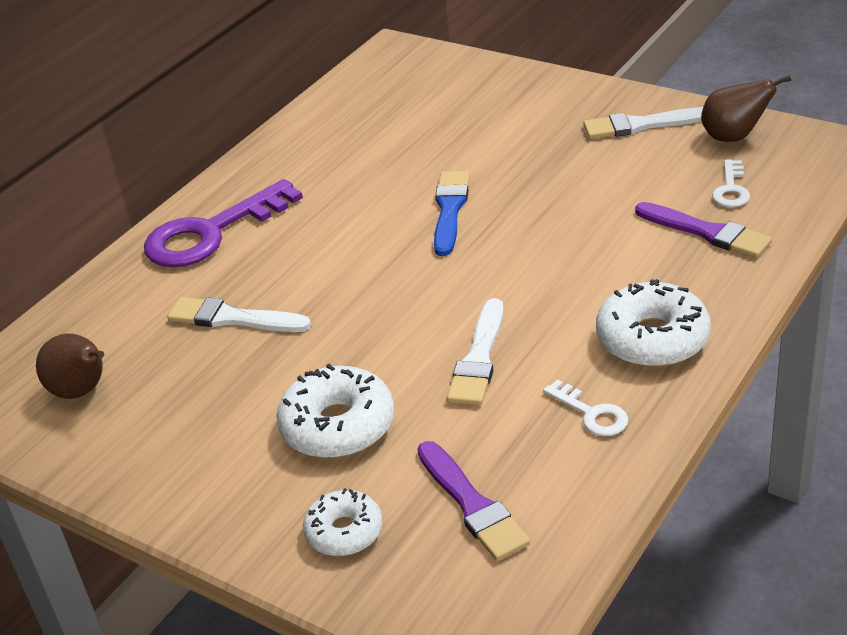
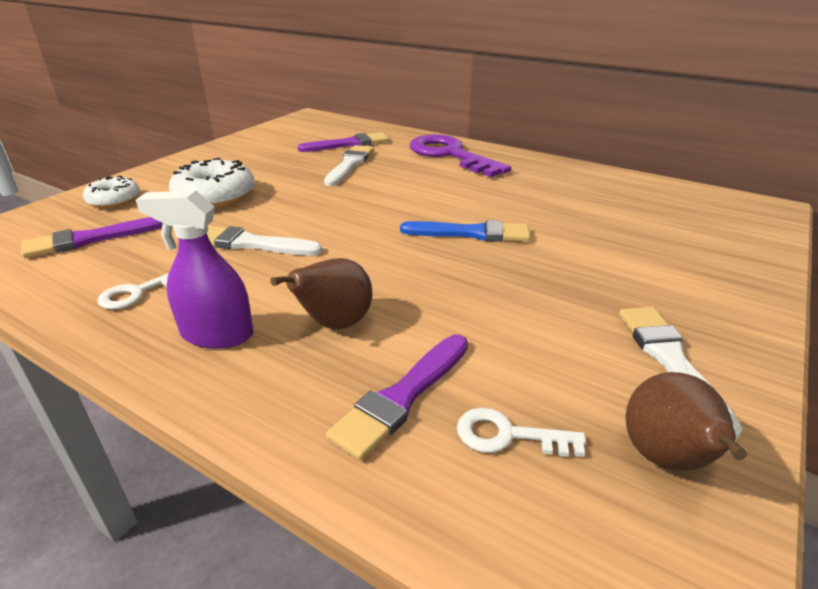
camera: 85 degrees right, 5 degrees down
(82, 391) = (301, 136): brown pear -> brown pear (334, 324)
(139, 332) = (348, 144): none -> purple brush
(652, 339) = (217, 334): white donut -> purple spray bottle

